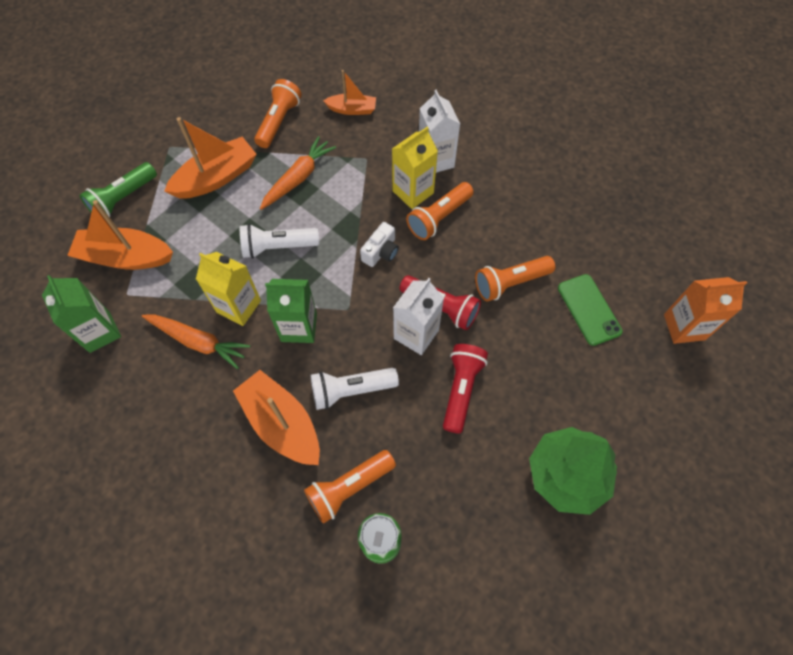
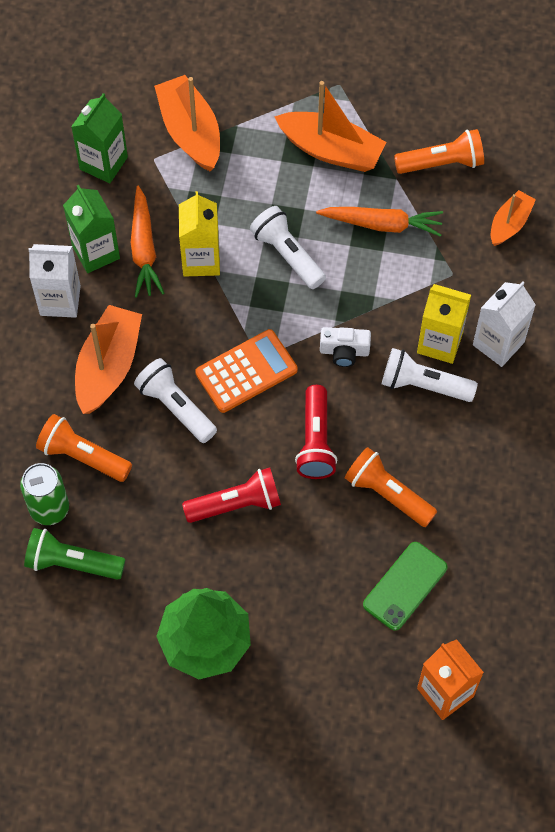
camera: 60 degrees right, 0 degrees up
(123, 198) = (251, 86): green flashlight -> green flashlight (72, 563)
(299, 327) = (212, 325): green carton -> green carton (96, 252)
(352, 109) = (509, 224): orange boat -> orange boat turned 120 degrees counterclockwise
(354, 324) = (246, 371): none -> orange calculator
(416, 334) = (270, 433): white carton -> white carton (60, 300)
(439, 218) = (423, 385): orange flashlight -> white flashlight

